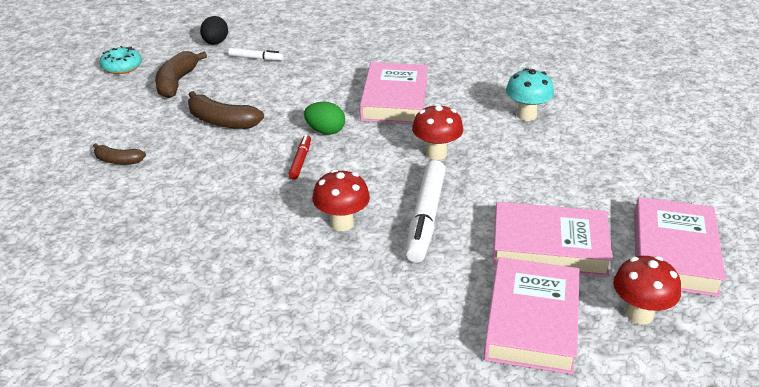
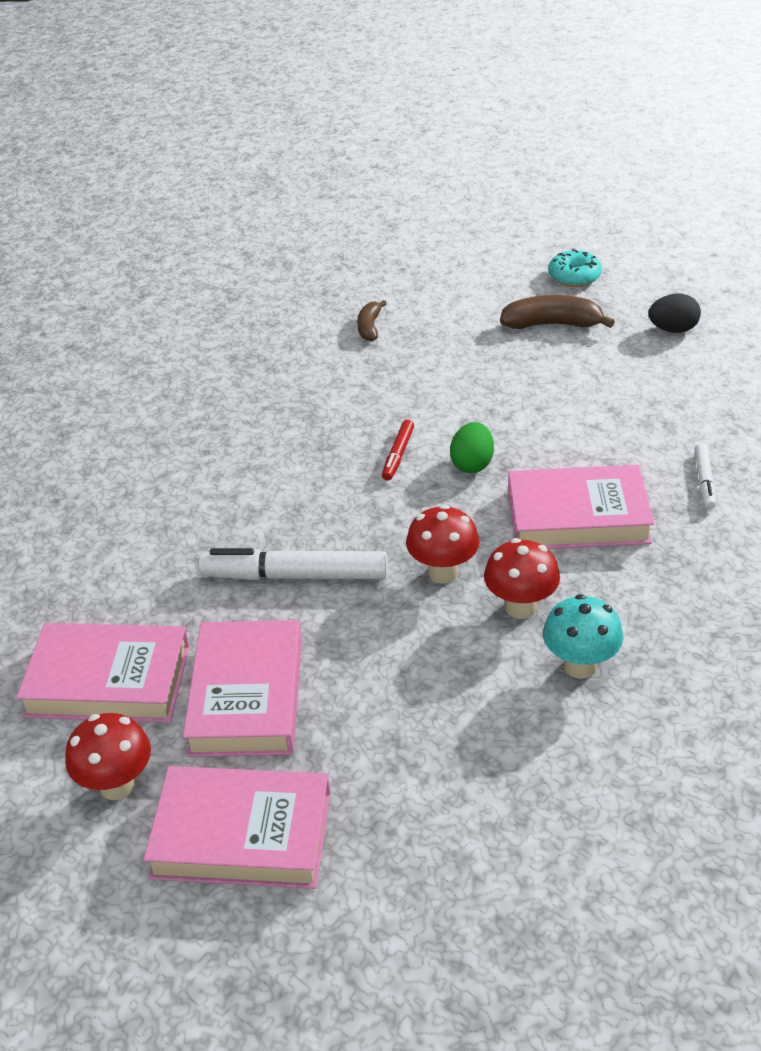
camera: 85 degrees right, 5 degrees up
(222, 121) = (471, 378): brown banana -> none
(256, 58) = (644, 372): white marker -> white marker (704, 481)
(300, 161) = (398, 455): red marker -> red marker turned 105 degrees clockwise
(342, 223) = (276, 507): red mushroom -> red mushroom (520, 607)

